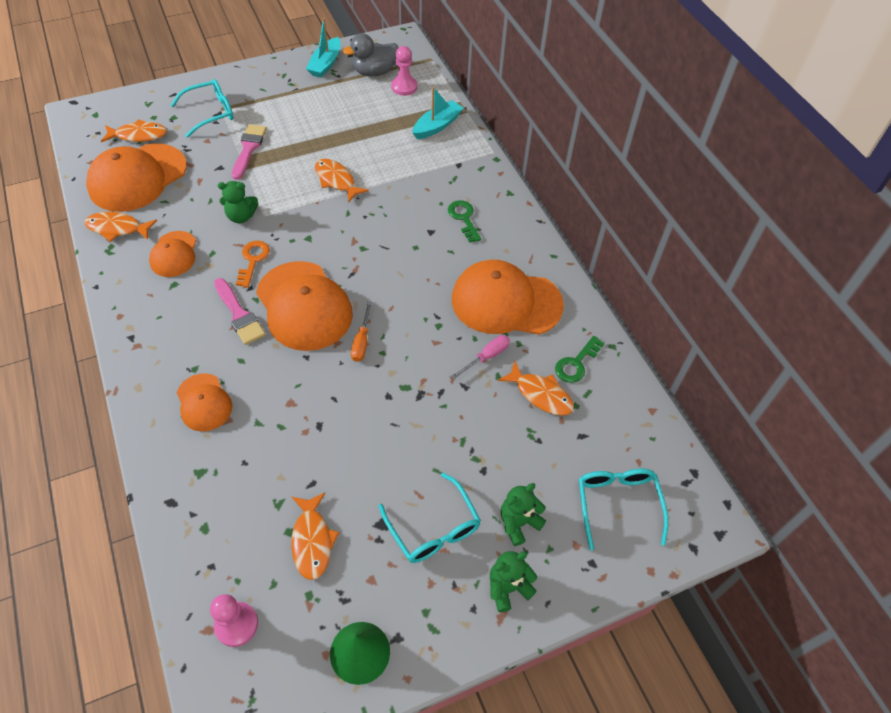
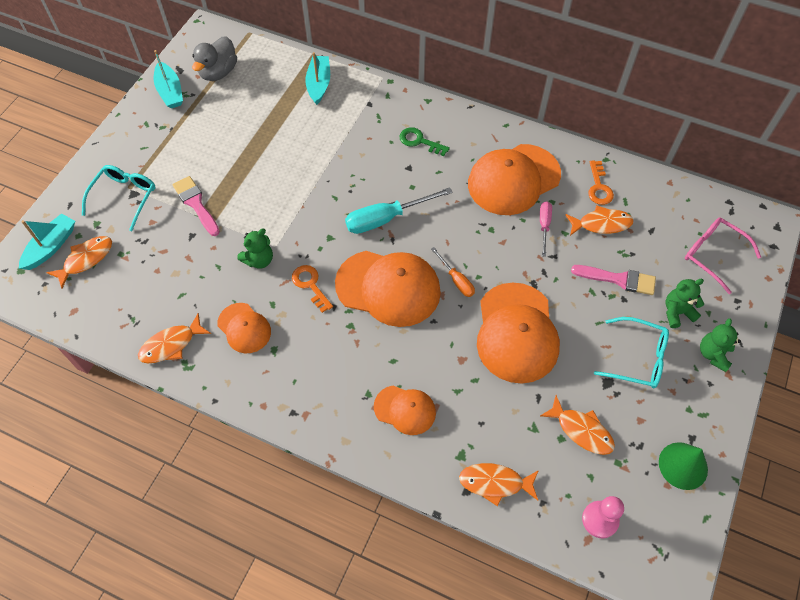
camera: 40 degrees left, 5 degrees up
(130, 112) = (51, 246): none -> turquoise boat
(137, 178) = (133, 293): orange cap -> orange cap (516, 333)
(239, 315) = (351, 331): pink brush -> pink brush (618, 279)
(336, 180) = (296, 179): orange fish -> orange fish (495, 483)
(366, 255) = (386, 218): none -> turquoise screwdriver
(404, 87) = (257, 69): pink pawn -> none
(518, 522) = (677, 312): green teddy bear -> green teddy bear turned 60 degrees clockwise
(576, 363) = (599, 187): green key -> orange key
(617, 504) = (713, 255): turquoise glasses -> pink glasses

